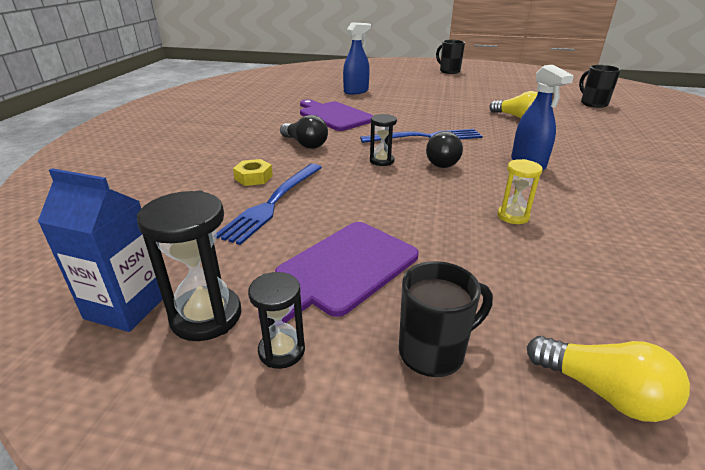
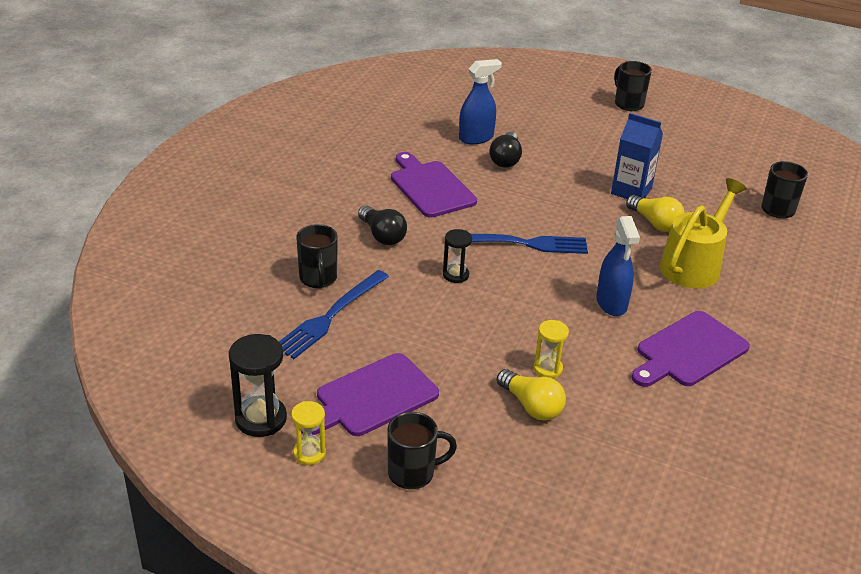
camera: 10 degrees right, 5 degrees up
(126, 307) = (204, 401): blue carton -> blue carton (631, 191)
(253, 177) = (318, 279): yellow nut -> black mug
(281, 350) = (309, 453): black hourglass -> yellow hourglass
(440, 161) = (518, 285): black light bulb -> black light bulb (505, 159)
(568, 135) = (694, 265): none -> yellow watering can
(602, 392) = (511, 518): yellow light bulb -> yellow light bulb (531, 406)
(624, 186) = (688, 351): none -> purple cutting board

